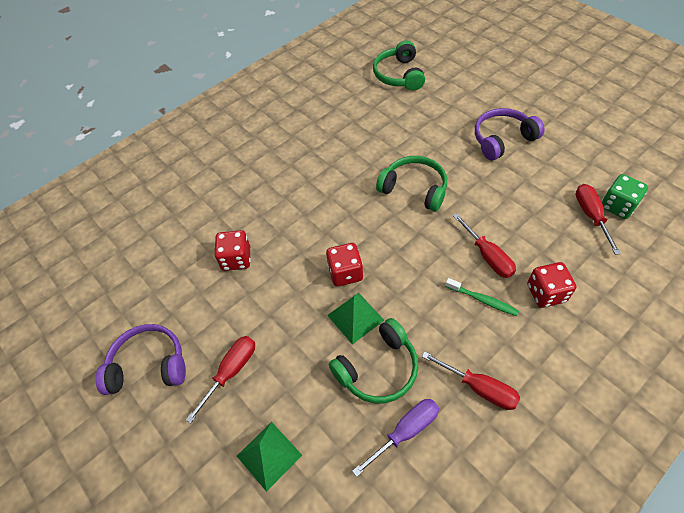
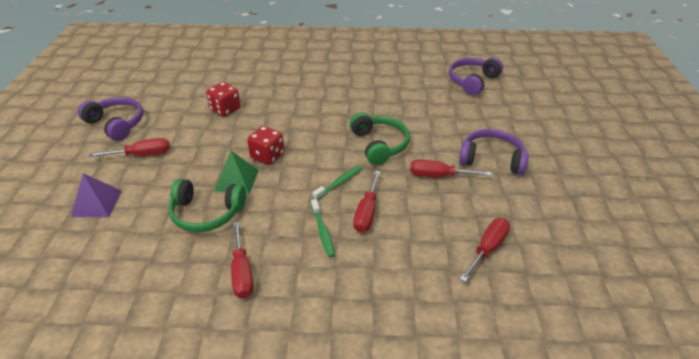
camera: 40 degrees right, 15 degrees down
(269, 455) = (97, 203): green pyramid -> purple pyramid
(398, 75) = (472, 81): green headphones -> purple headphones
(405, 432) = (169, 254): purple screwdriver -> none
(434, 248) = (340, 182): none -> green toothbrush
(489, 182) = (438, 176): none -> red screwdriver
(546, 293) = (372, 263): red dice -> none
(617, 206) = (522, 259): green dice -> none

